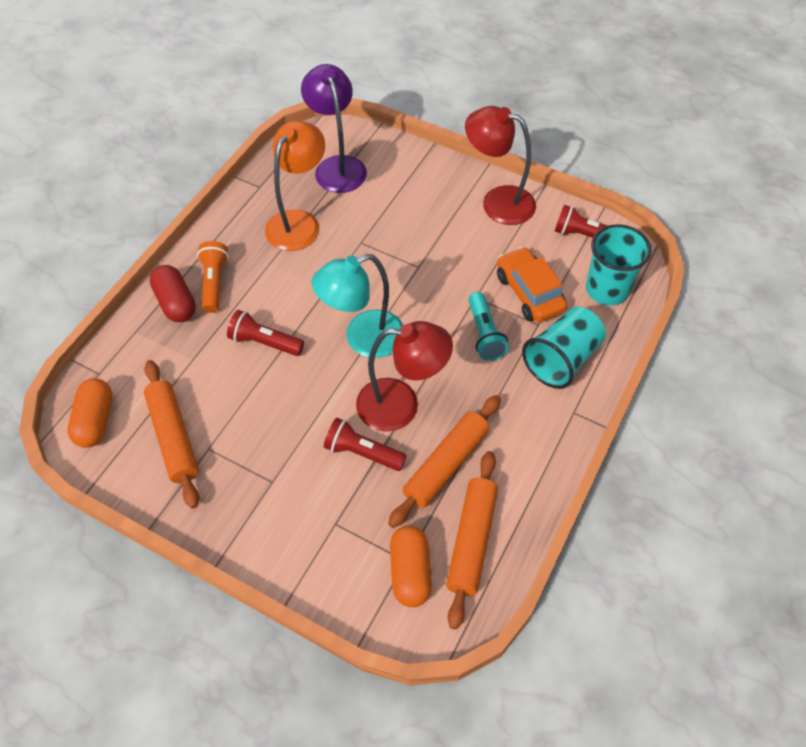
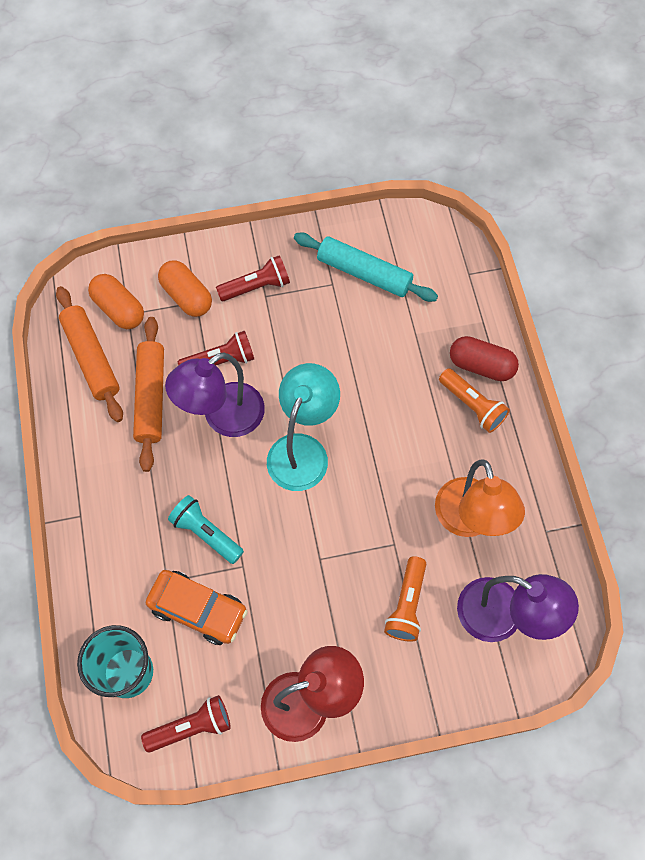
camera: 140 degrees right, 10 degrees up
(95, 421) = (430, 244): orange capsule -> orange capsule (187, 296)
(174, 437) = (364, 273): orange rolling pin -> turquoise rolling pin
(264, 342) = (377, 387): red flashlight -> red flashlight (256, 286)
(388, 208) = (407, 604): none -> orange flashlight
(401, 405) = (223, 417): red lamp -> purple lamp
(561, 359) = (122, 559): turquoise cup -> none

